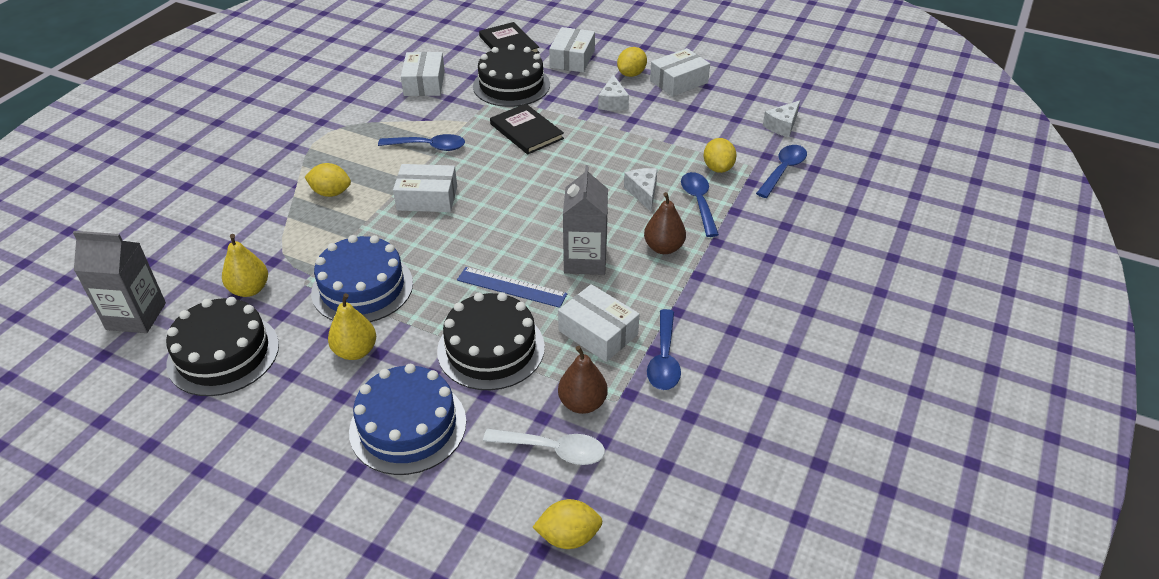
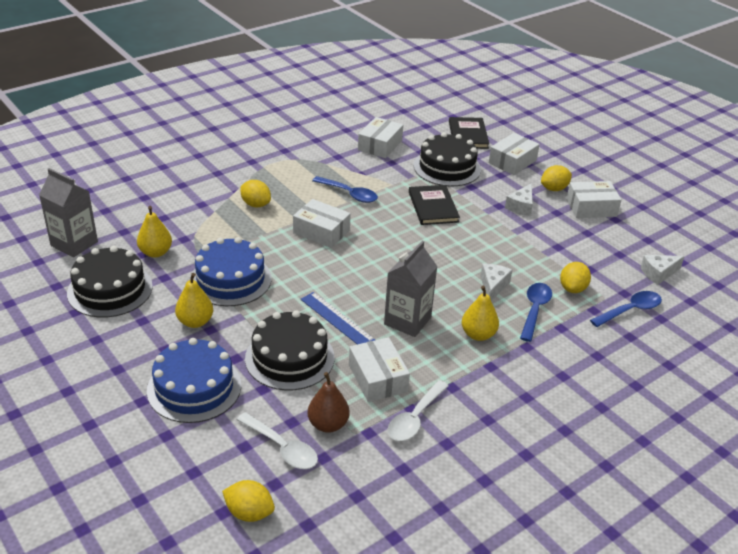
camera: 25 degrees right, 5 degrees down
(663, 248) = (478, 334): brown pear -> yellow pear
(664, 359) = (415, 418): blue spoon -> white spoon

